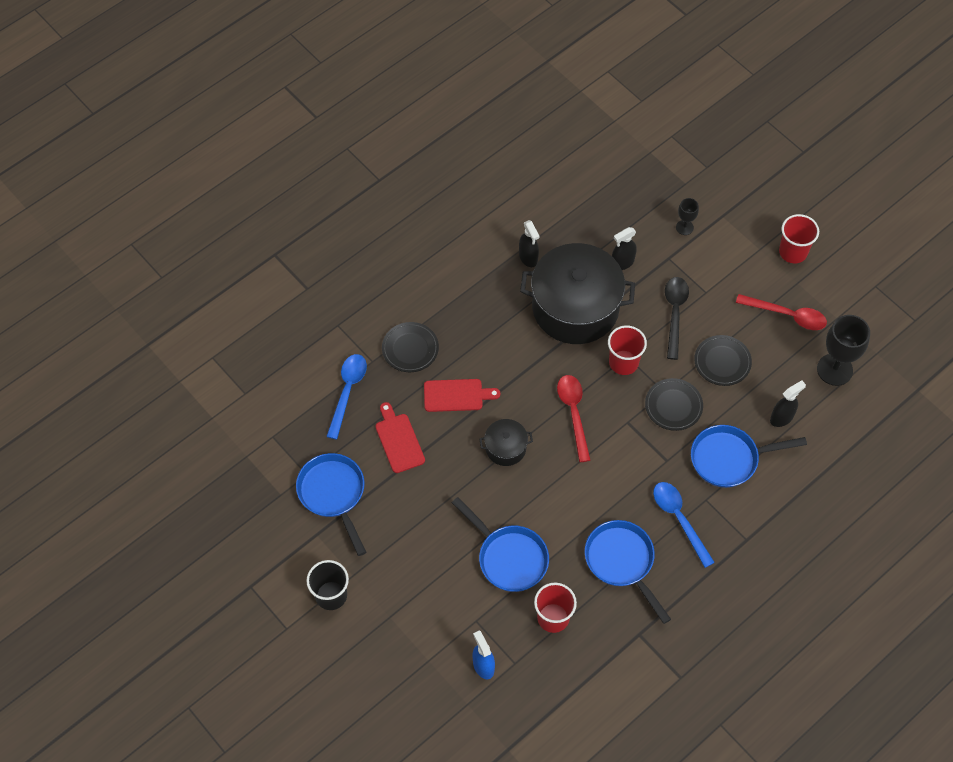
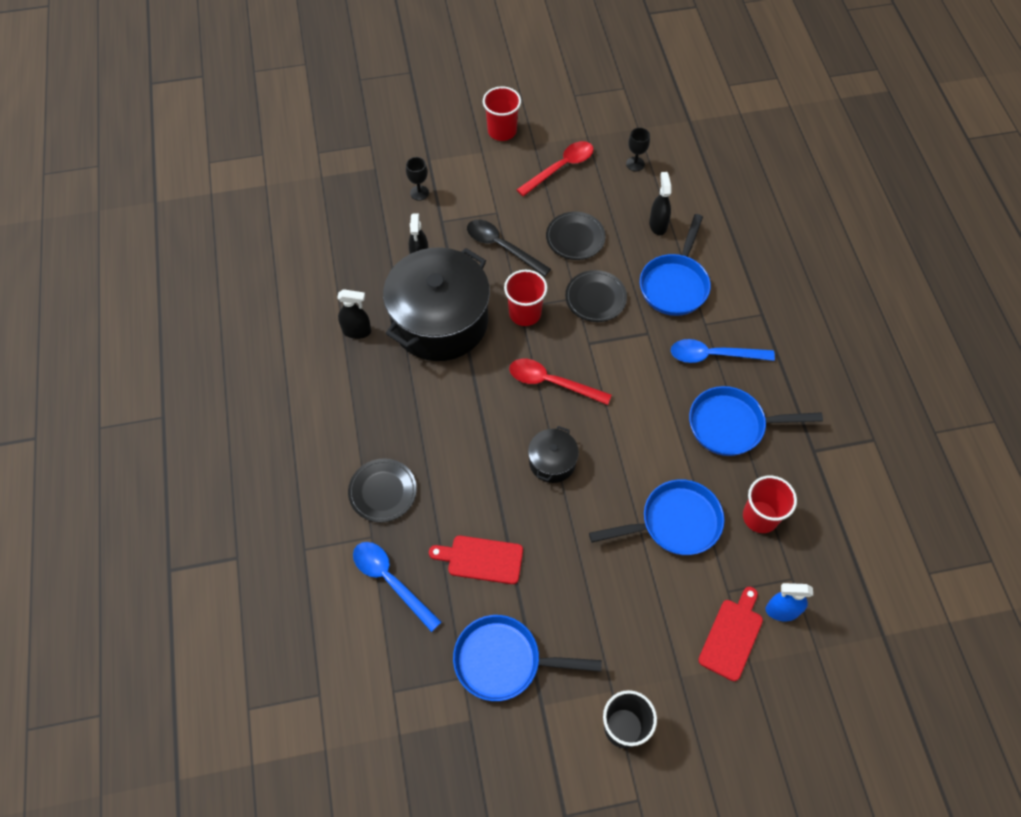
camera: 60 degrees left, 0 degrees up
(456, 395) = (465, 476): red cutting board -> red cutting board (732, 636)
(834, 369) = (635, 164): black goblet -> black goblet, size x0.52

